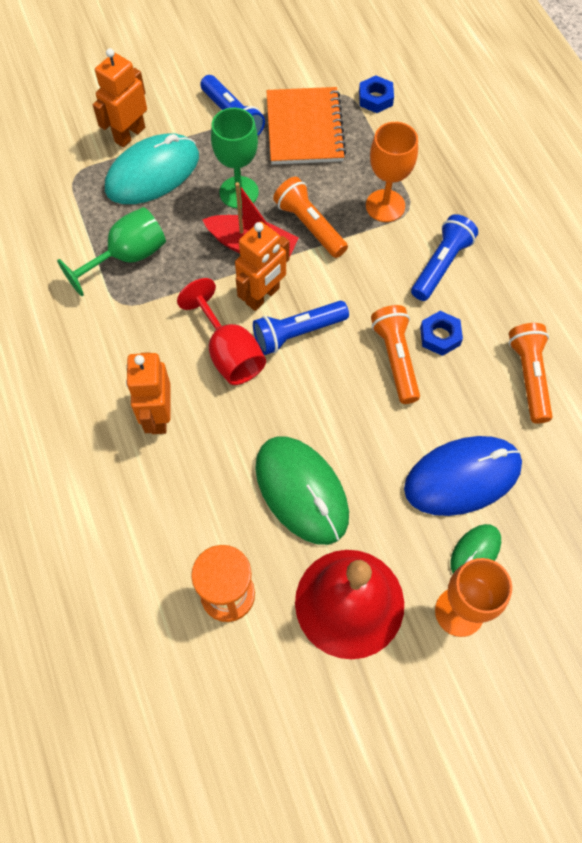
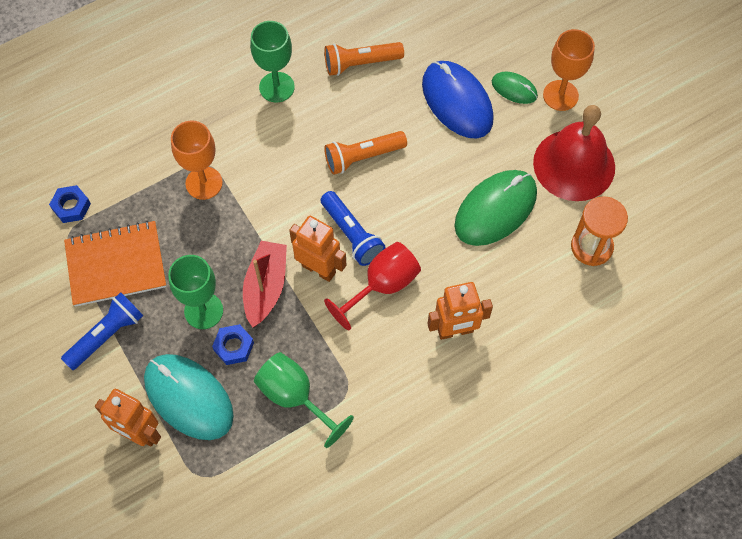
camera: 100 degrees left, 0 degrees up
(309, 226) = (235, 242): orange flashlight -> none
(440, 336) = (335, 127): blue nut -> blue nut (233, 346)
(441, 265) = (263, 133): blue flashlight -> none
(501, 285) = (276, 87): none -> green goblet

